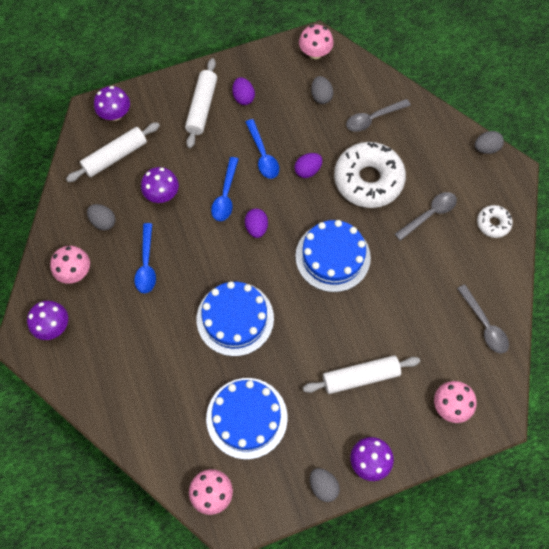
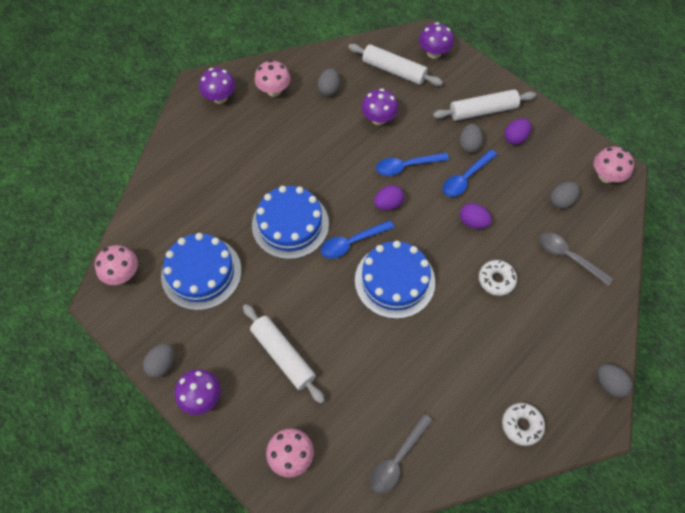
camera: 65 degrees right, 5 degrees down
(146, 264) = (307, 136): blue spoon -> blue spoon (352, 242)
(231, 135) = (469, 145): none -> grey egg
(368, 180) = (496, 280): white donut -> white donut, size x0.48
(429, 214) = (493, 354): grey spoon -> none

